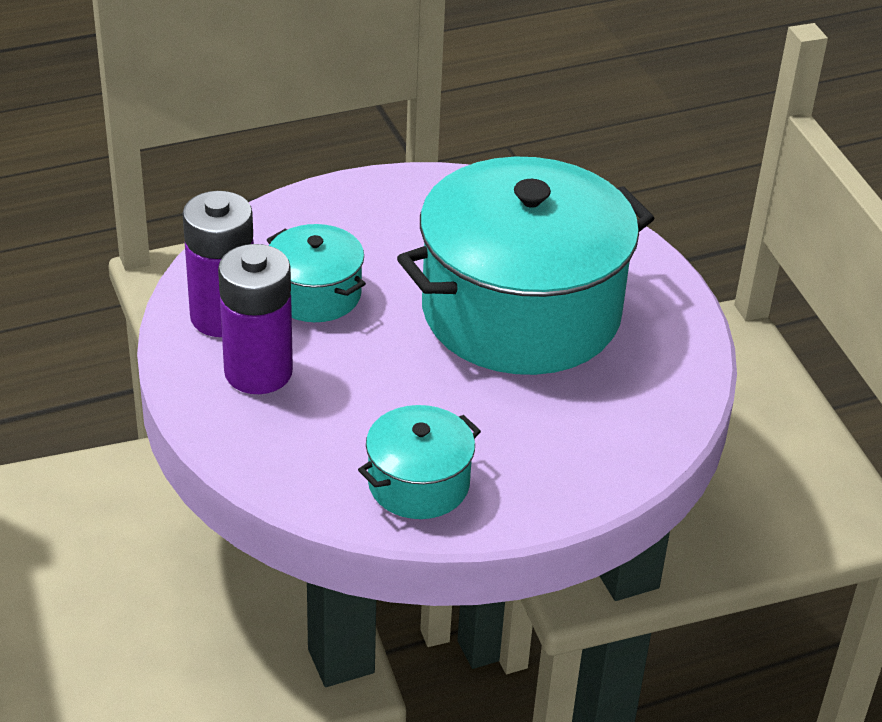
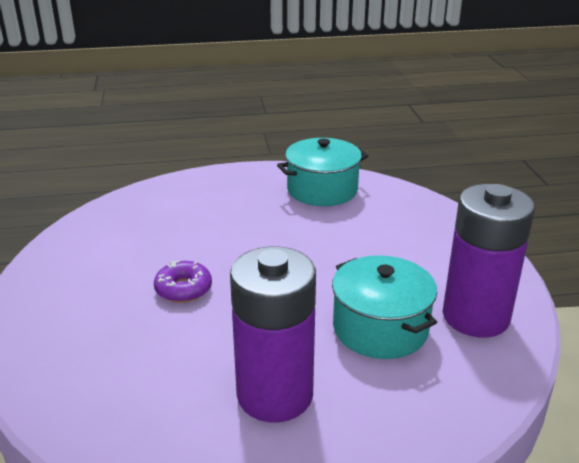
camera: 165 degrees left, 10 degrees down
(258, 372) = (437, 266): purple battery -> purple battery (275, 395)
(521, 311) = (183, 289): turquoise pot -> purple donut

